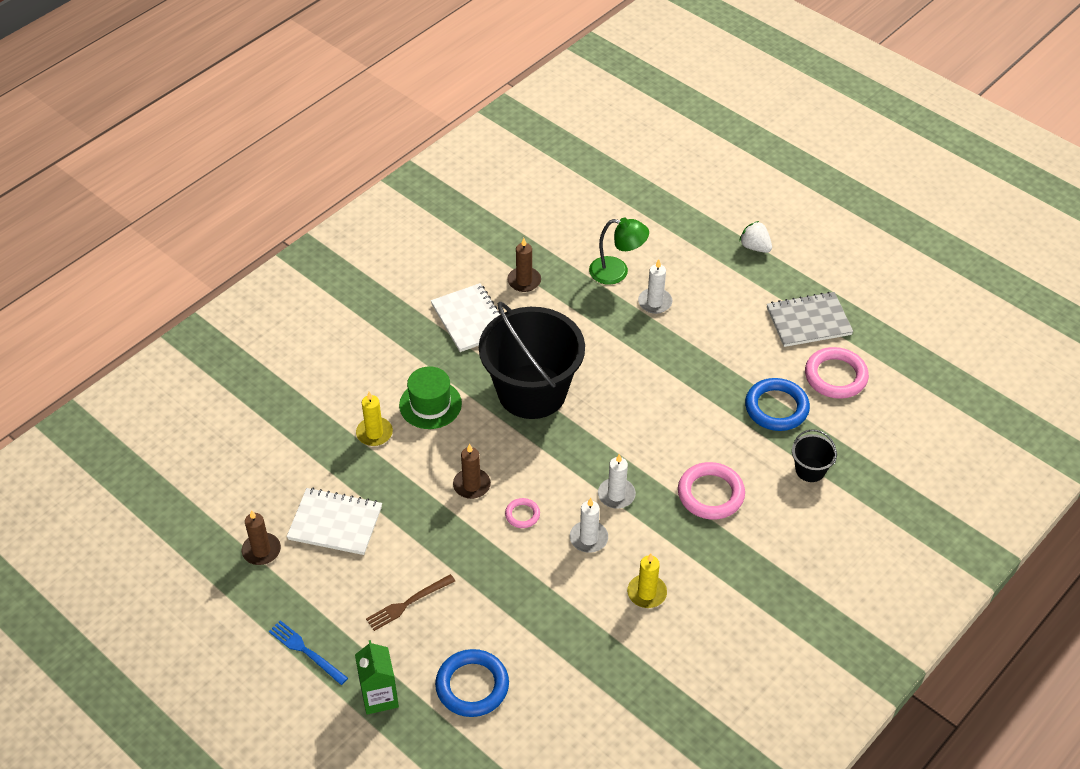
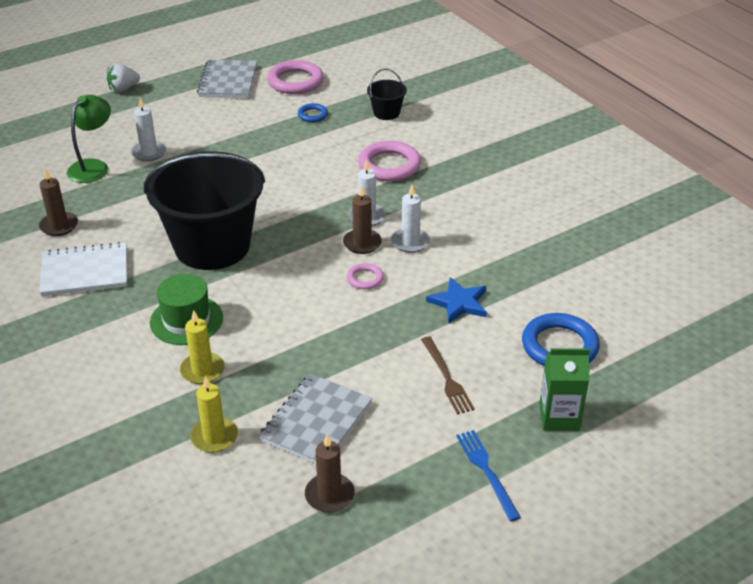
camera: 75 degrees left, 10 degrees down
(306, 651) = (486, 471): blue fork -> blue fork turned 105 degrees clockwise
(335, 523) = (316, 422): white notebook -> grey notebook
(471, 485) = (312, 307): brown candle -> brown candle (362, 243)
(510, 595) = (459, 303): none -> blue star
(646, 593) = (483, 220): yellow candle -> yellow candle (214, 437)
(776, 408) = (312, 115): blue ring -> blue ring, size x0.52

